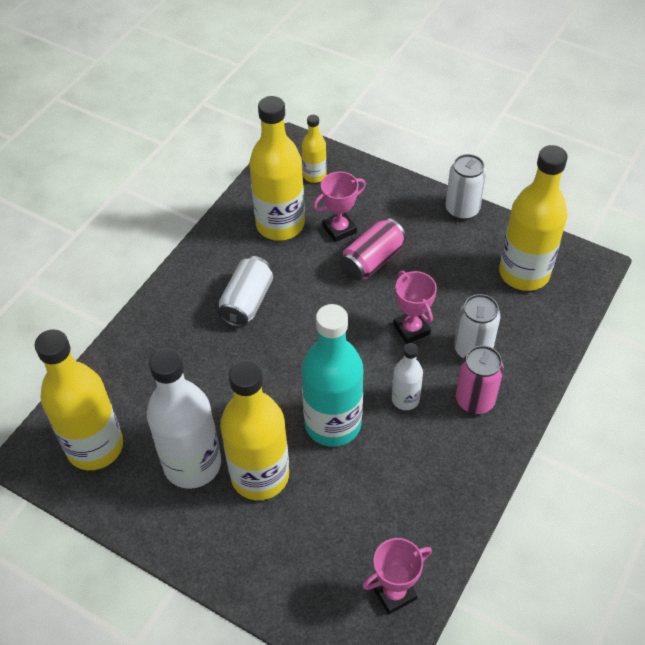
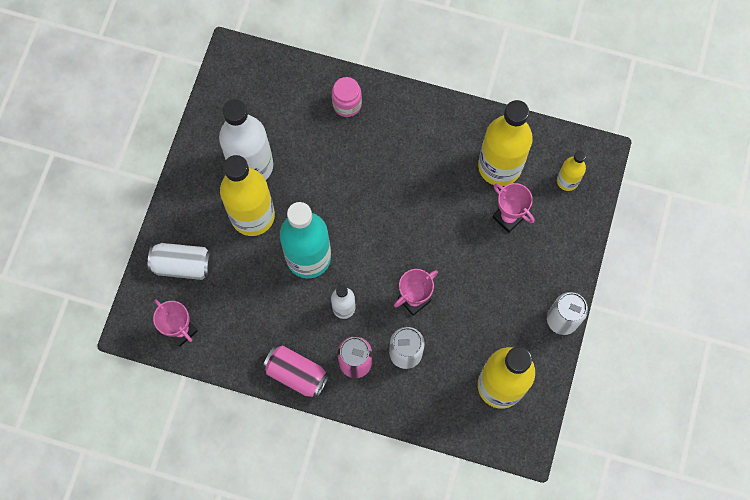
camera: 75 degrees right, 20 degrees up
(95, 447) = (251, 94): yellow bottle -> none
(152, 347) = (347, 104): none -> pink jar
(247, 302) = (408, 162): white can -> white can (183, 265)
(372, 261) = (479, 253): pink can -> pink can (296, 374)

